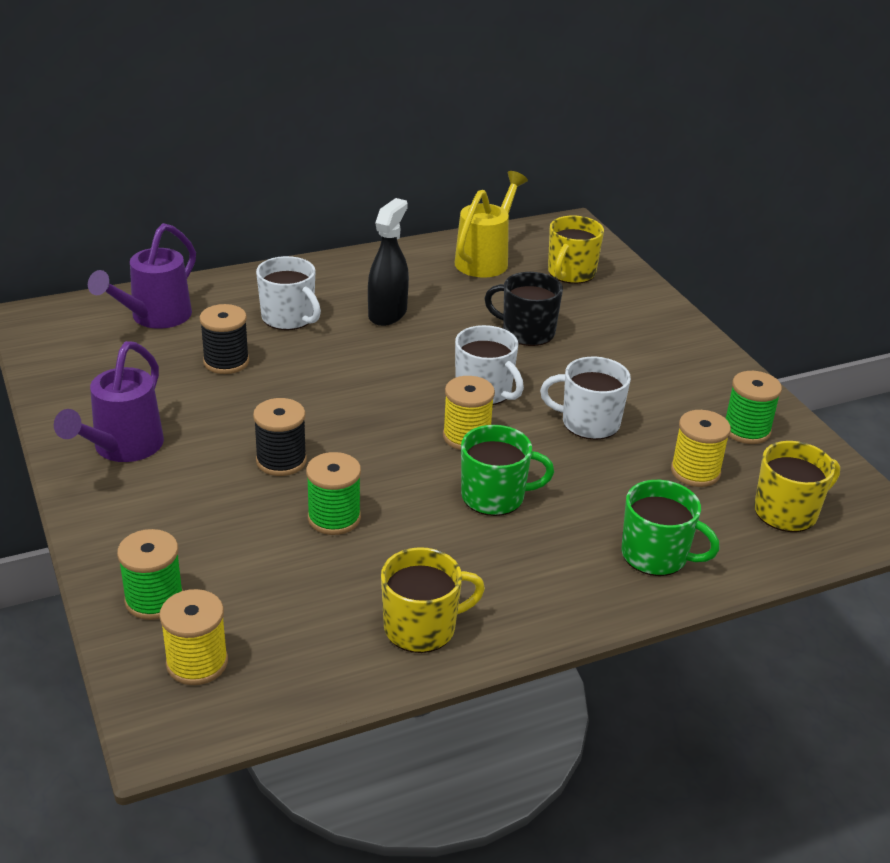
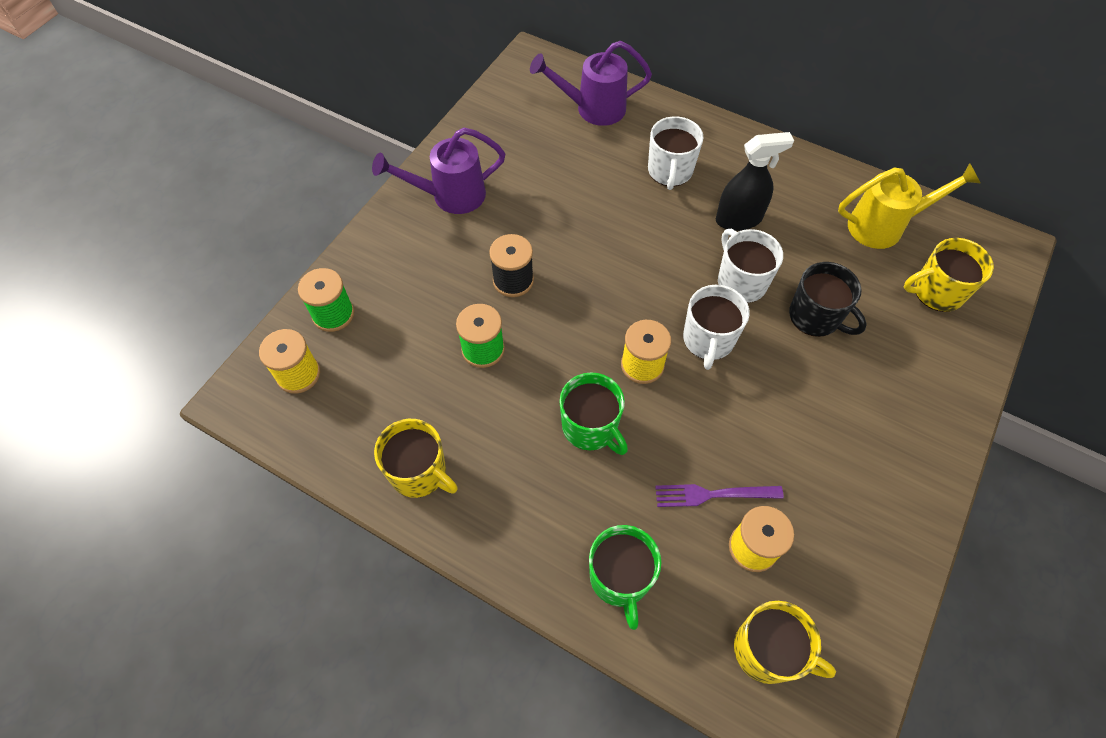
camera: 55 degrees right, 25 degrees up
(226, 362) = (585, 177): black spool -> none
(527, 332) = (815, 317): black mug -> black mug turned 150 degrees clockwise
(589, 423) = (740, 433): white mug -> white mug (741, 282)
(629, 466) = (713, 494): none -> purple fork
(746, 430) = (852, 556): green spool -> none

